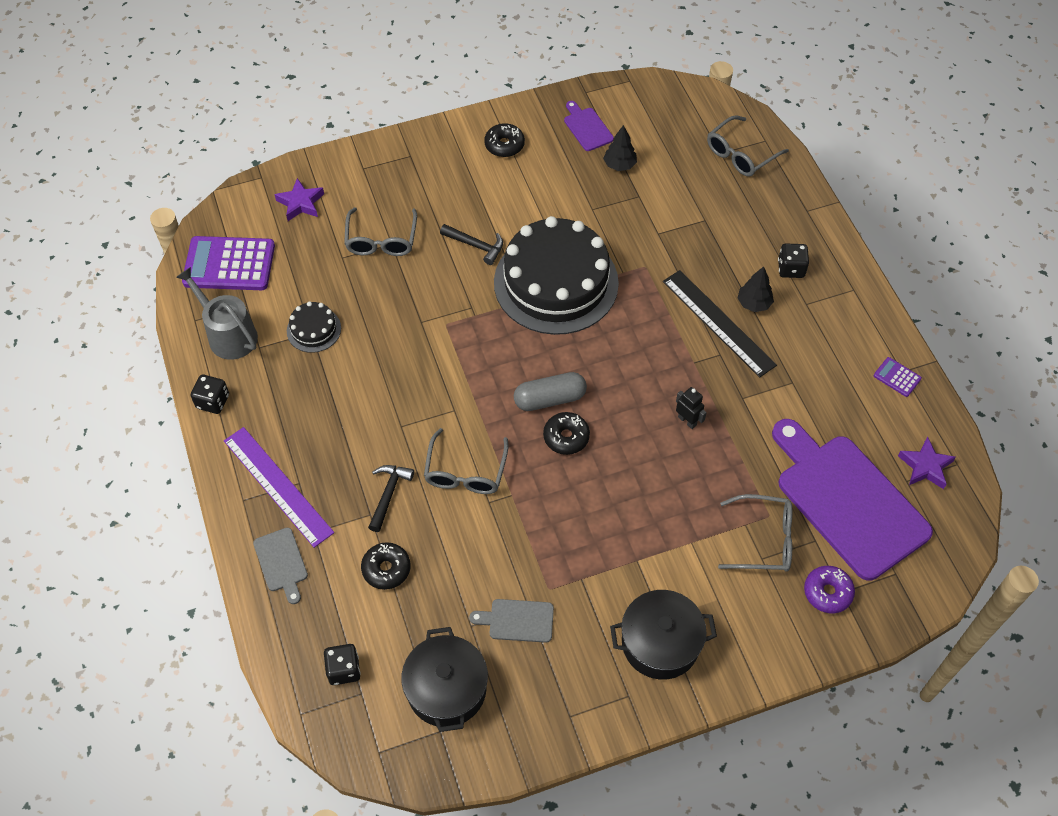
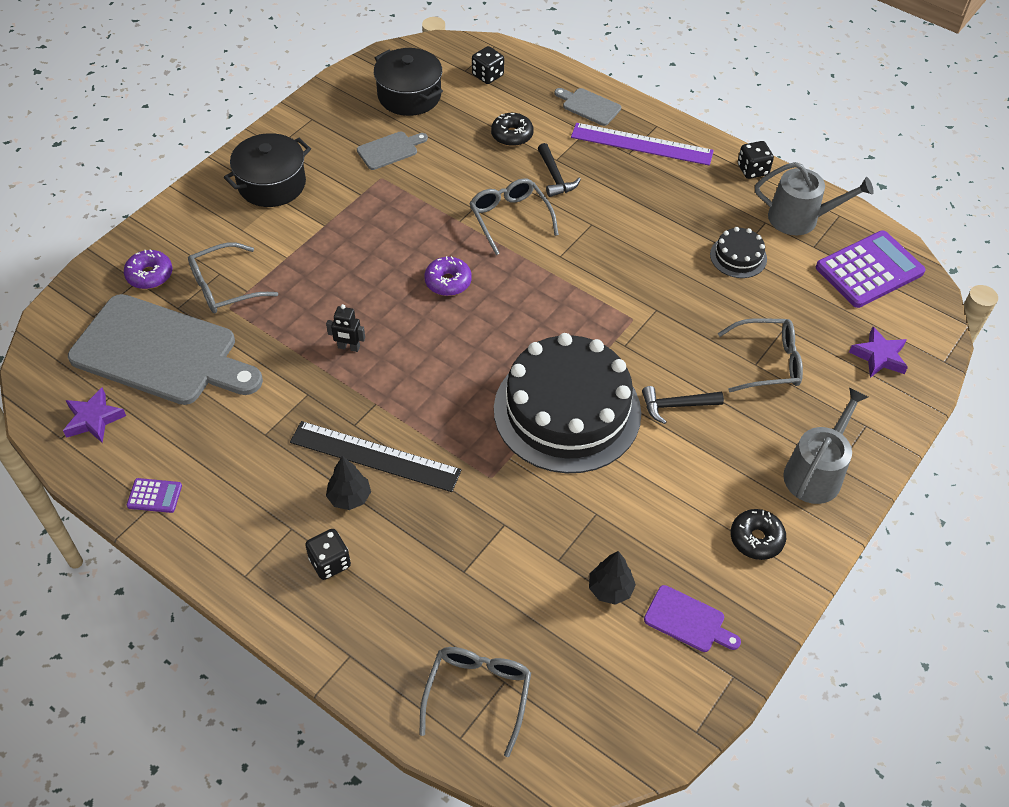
camera: 145 degrees right, 5 degrees down
(381, 240) = (767, 362): grey glasses -> grey glasses turned 120 degrees clockwise
(427, 159) = (816, 472): none -> grey watering can
(550, 399) = (486, 304): grey capsule -> none
(566, 437) = (448, 282): black donut -> purple donut
(847, 500) = (161, 353): purple cutting board -> grey cutting board

